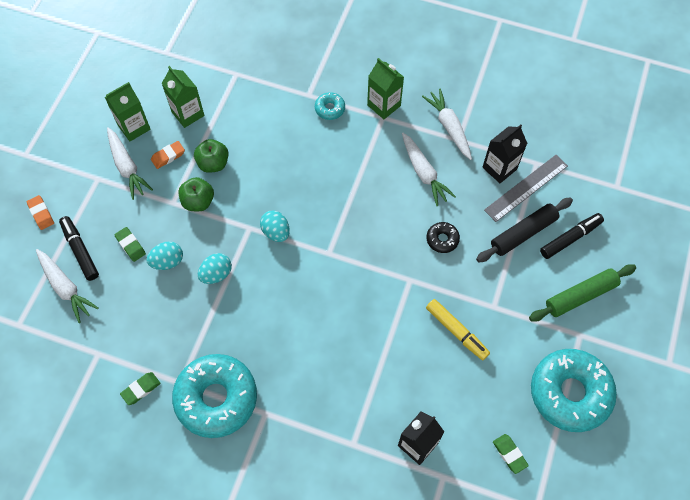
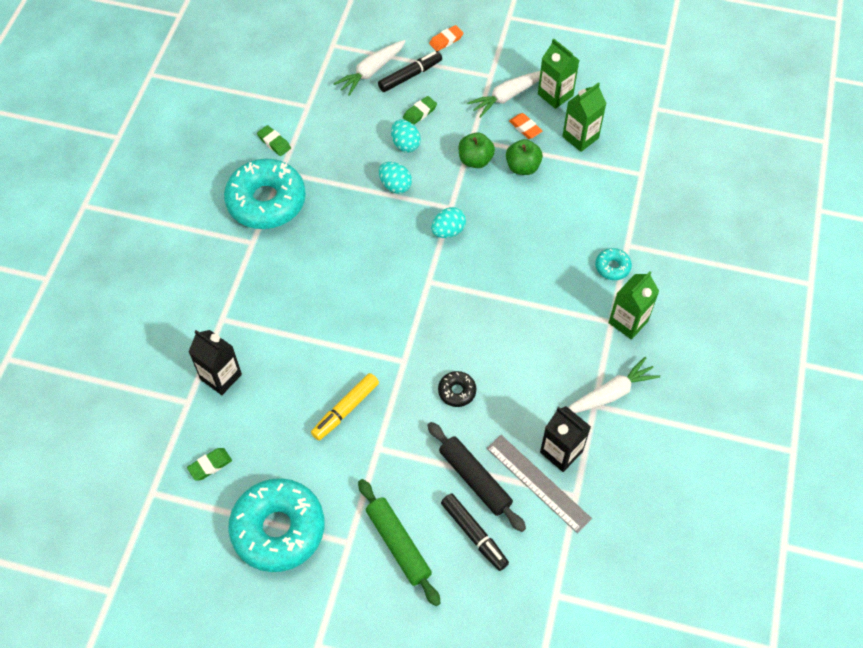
camera: 85 degrees right, 5 degrees down
(424, 173) = (542, 369): white carrot -> none

